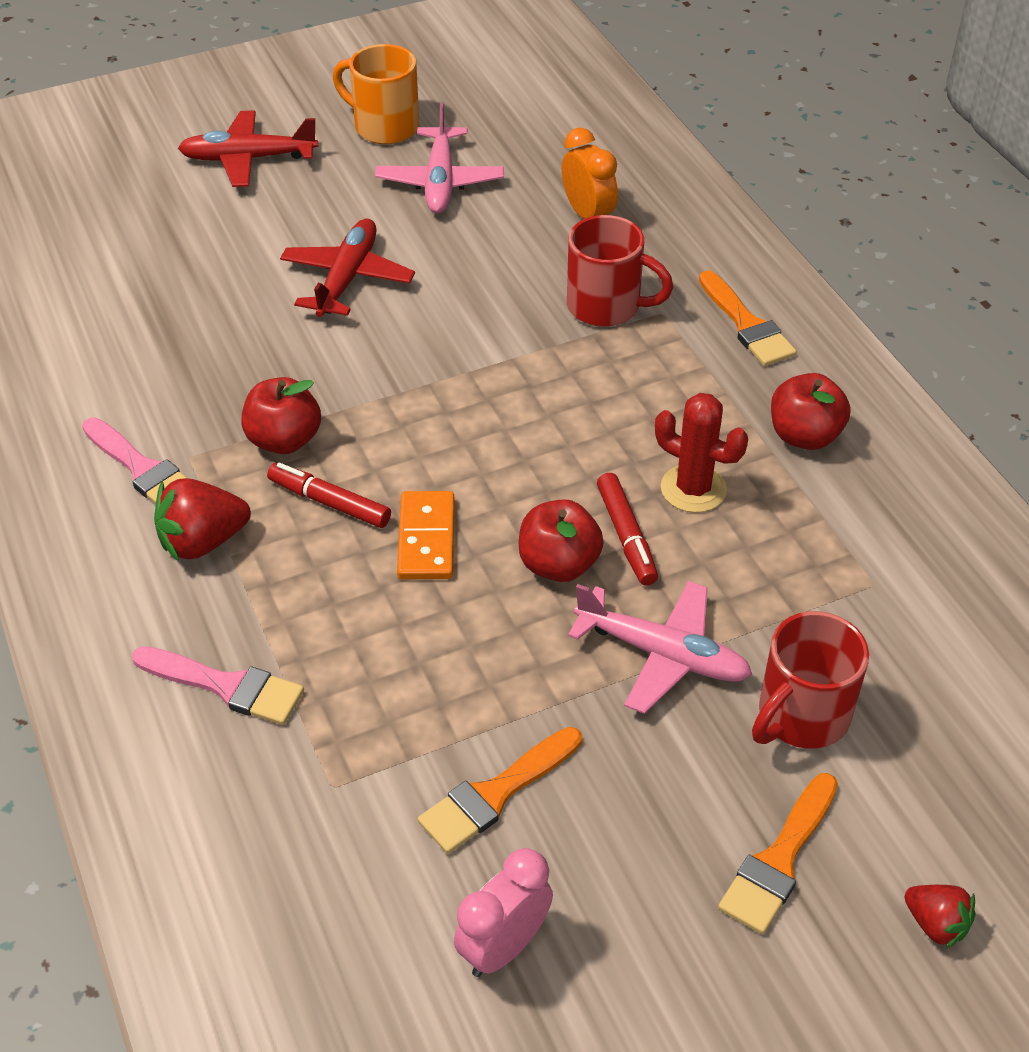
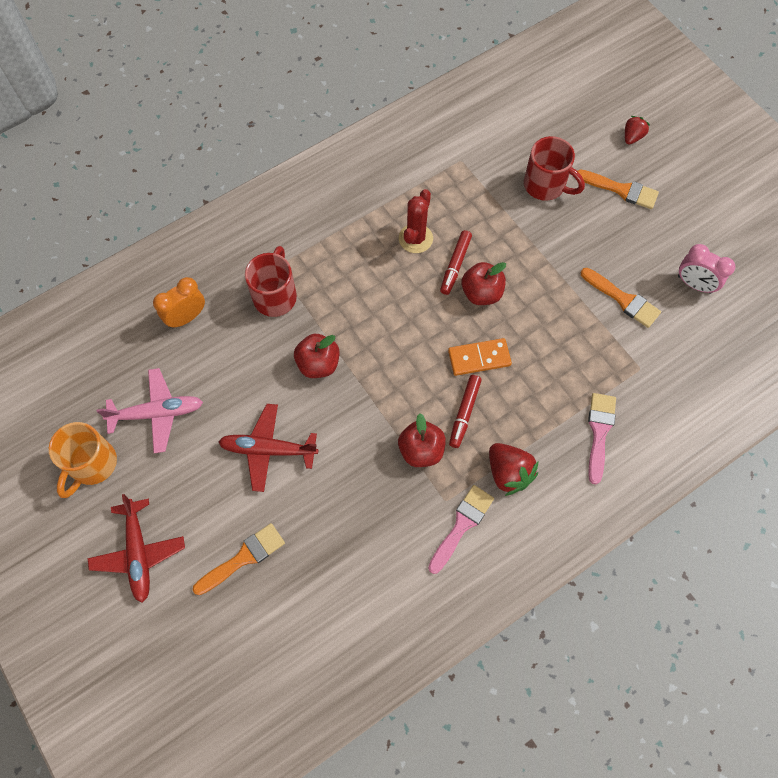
camera: 100 degrees left, 20 degrees up
(626, 536) = (455, 265): red marker -> red marker turned 135 degrees clockwise
(662, 654) = (526, 242): pink plane -> none
(747, 325) = (281, 223): orange brush -> orange brush (243, 557)
(804, 436) = (366, 192): red apple -> red apple (318, 364)

